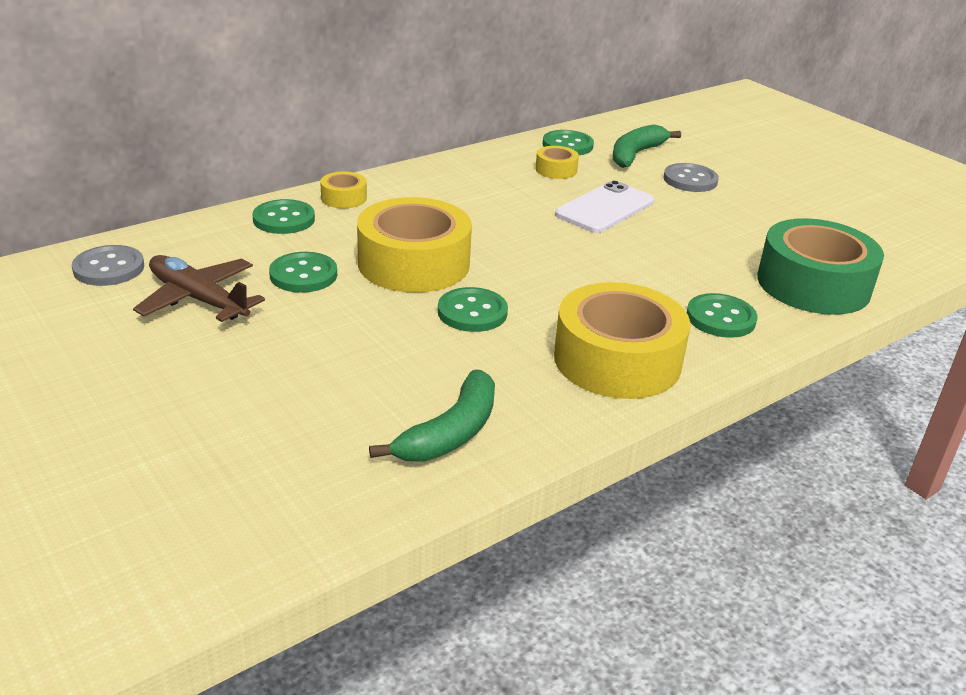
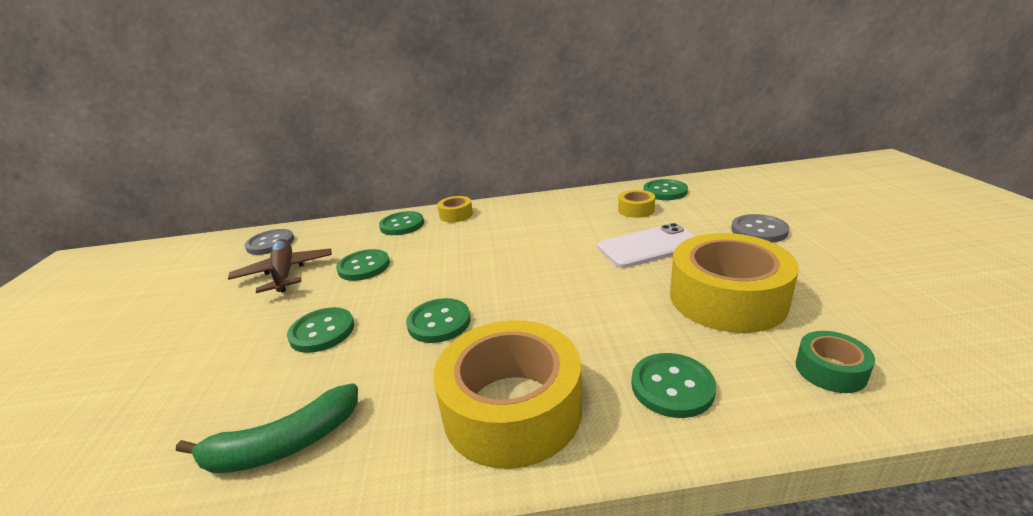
camera: 35 degrees right, 5 degrees down
(352, 346) = (322, 332): none -> green button
(414, 263) = (445, 270): yellow tape -> yellow tape (727, 298)
(635, 154) = (721, 203): green banana -> none
(813, 284) = (830, 370): green tape -> green tape, size x0.45

